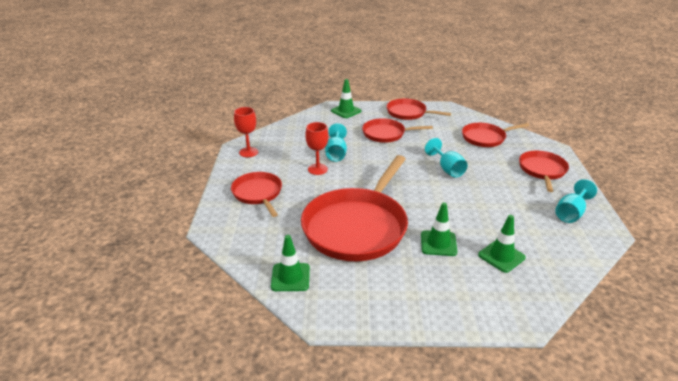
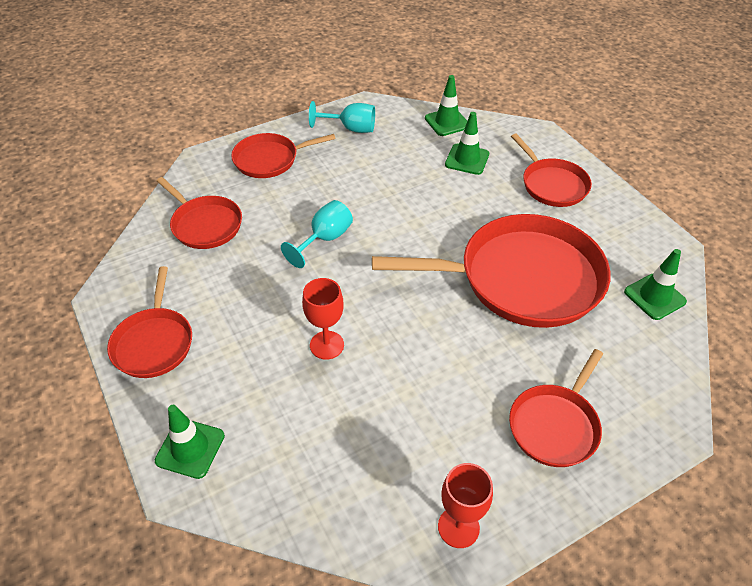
camera: 120 degrees left, 15 degrees up
(317, 169) = (432, 384): red goblet -> red goblet (327, 345)
(336, 153) = (368, 383): turquoise goblet -> none
(386, 134) = (257, 343): red pan -> red pan (552, 185)
(438, 243) = (488, 204): green traffic cone -> green traffic cone (447, 122)

